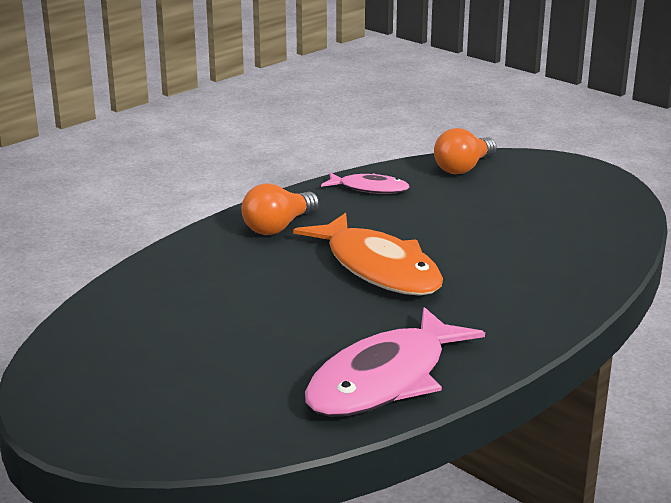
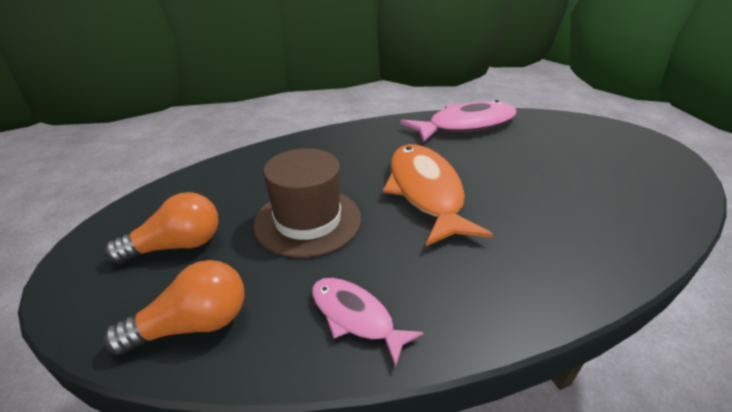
camera: 155 degrees left, 10 degrees up
(279, 227) = (501, 272): orange light bulb -> orange light bulb (177, 245)
(465, 222) = (308, 220): none -> brown hat

